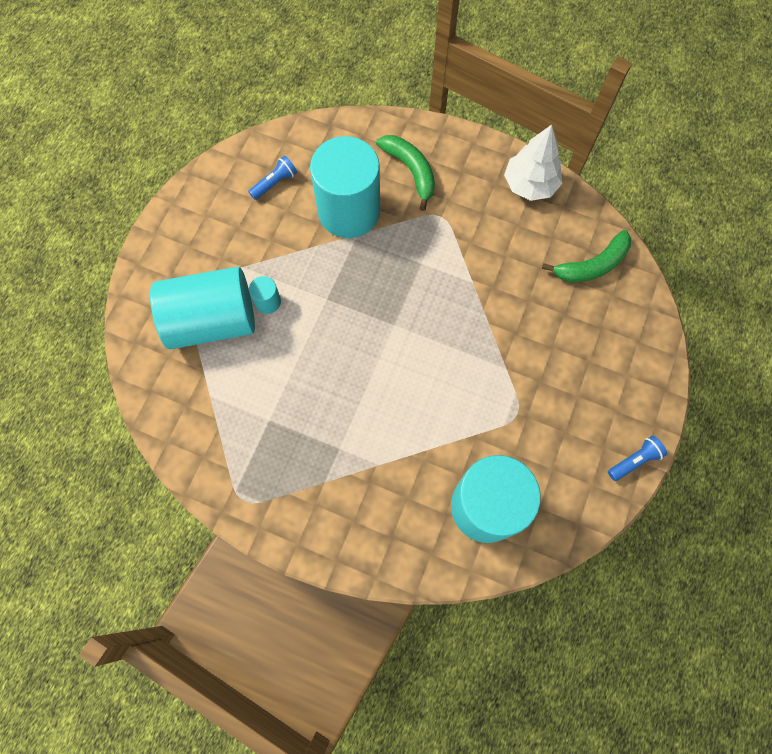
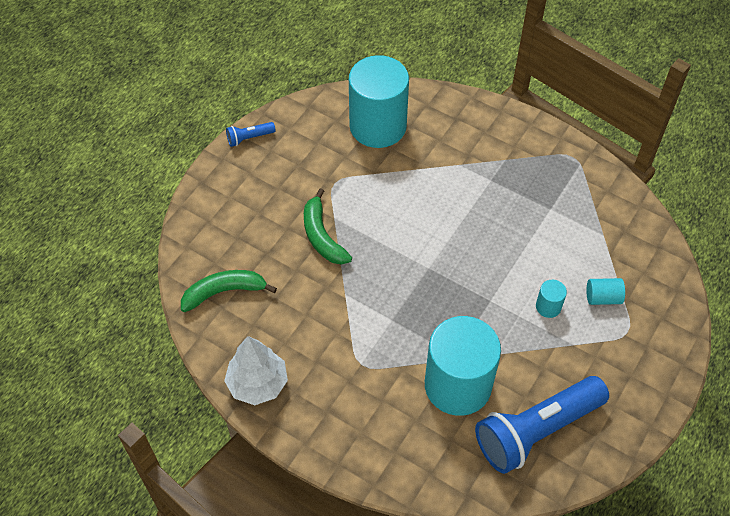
camera: 170 degrees left, 15 degrees down
(212, 321) = (603, 297): turquoise cylinder -> turquoise cylinder, size x0.40
(275, 183) = (536, 431): blue flashlight -> blue flashlight, size x2.39
(411, 171) = (383, 420): green banana -> green banana (322, 236)

